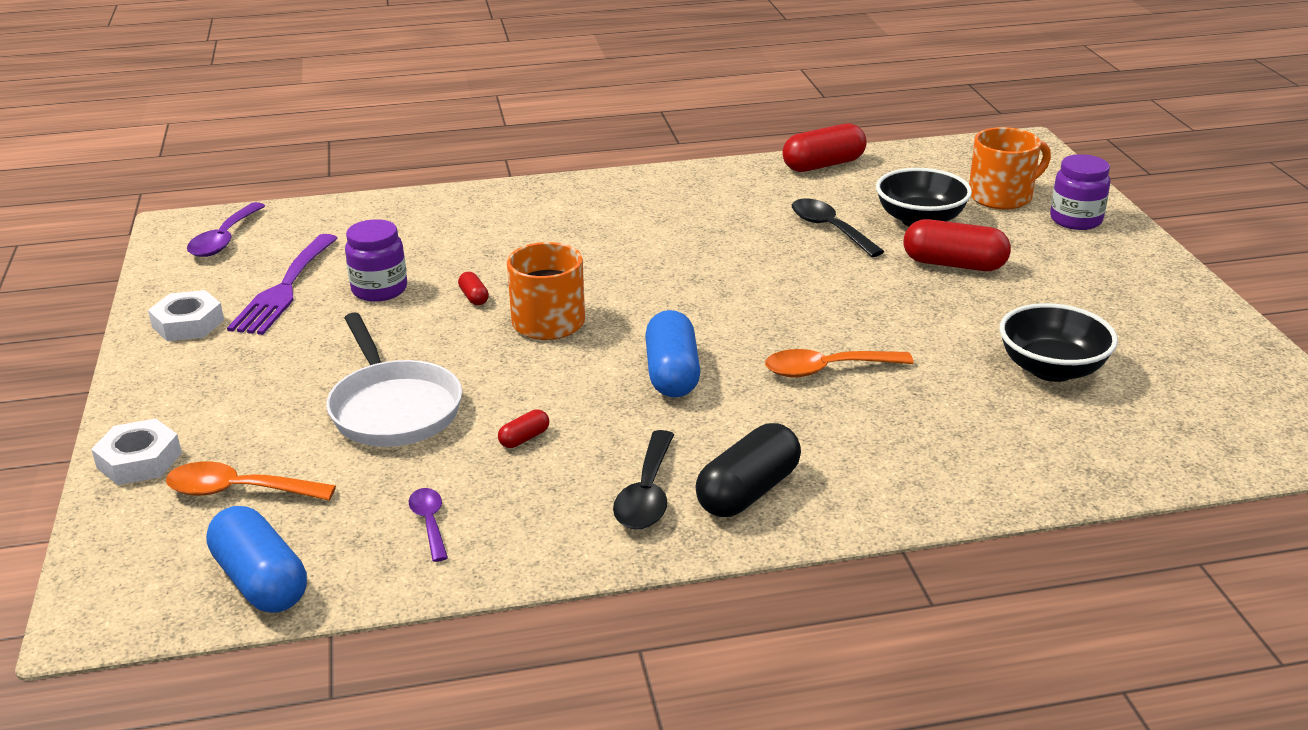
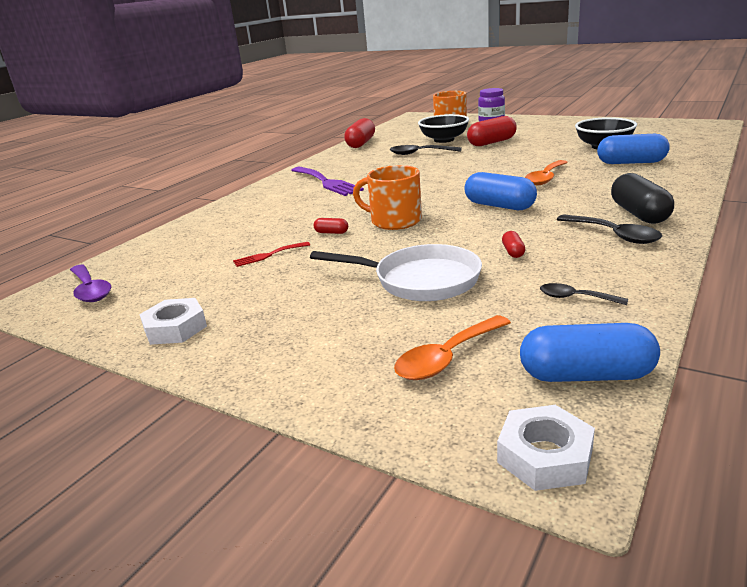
camera: 45 degrees left, 5 degrees down
(139, 460) = (339, 393): white nut -> white nut (545, 456)
(284, 289) = (203, 283): purple fork -> purple fork (326, 182)
(379, 290) = (268, 255): purple jar -> red fork
(429, 523) = (575, 298): purple spoon -> black spoon
(988, 420) = (631, 162): none -> blue capsule

